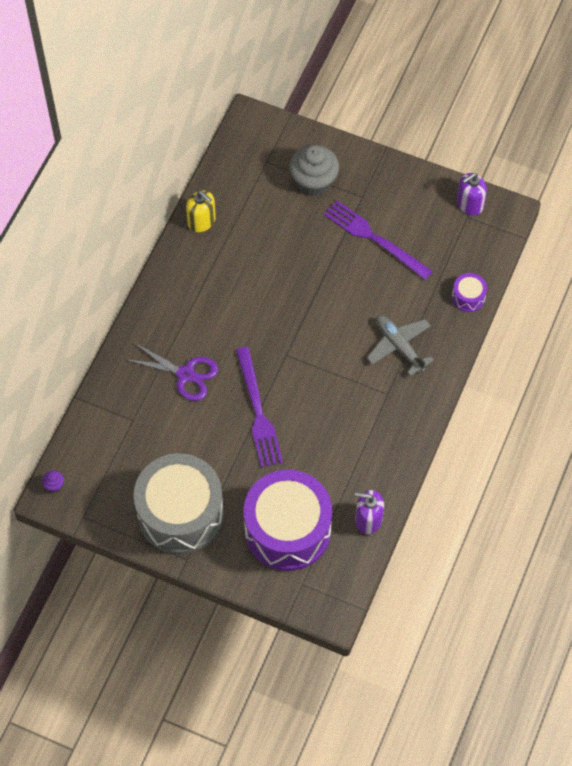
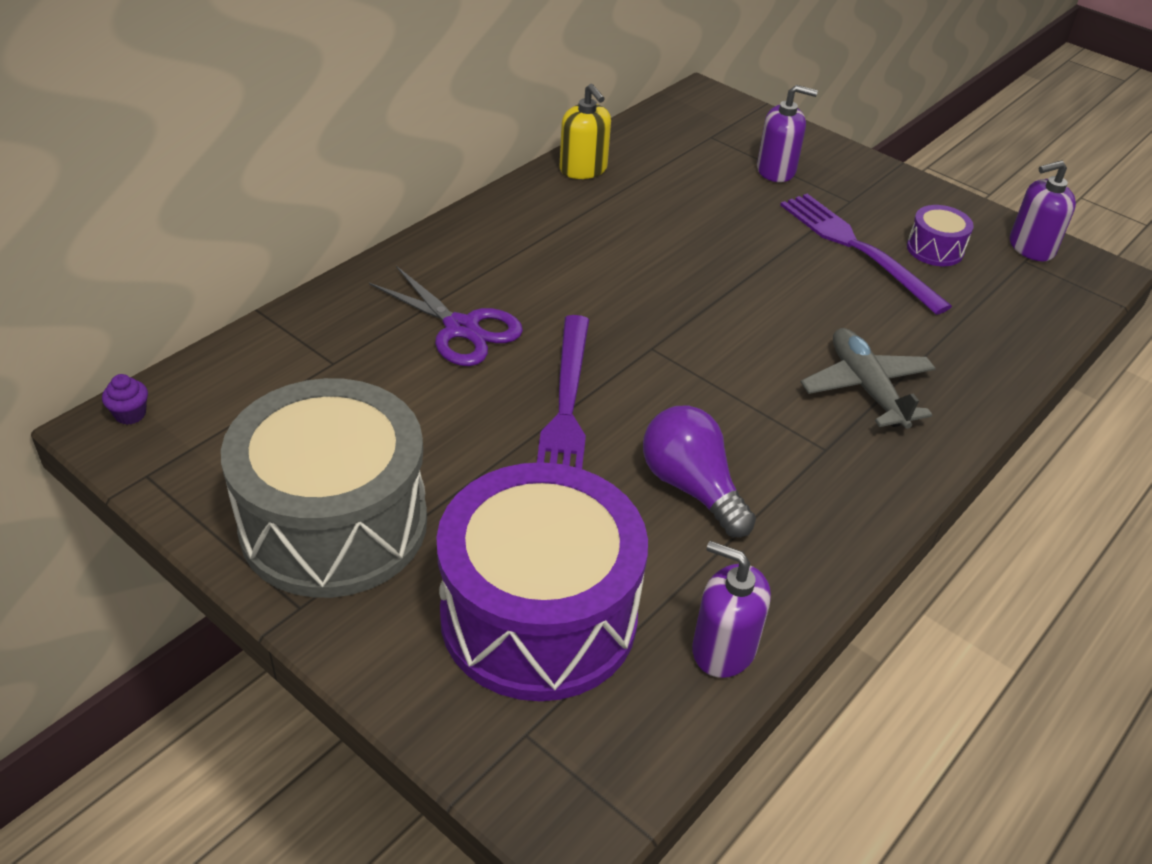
camera: 15 degrees right, 20 degrees down
(313, 182) = (776, 170): grey cupcake -> purple soap dispenser
(331, 438) = (692, 487): none -> purple light bulb
(468, 297) = (1012, 355): purple drum -> purple drum (935, 249)

